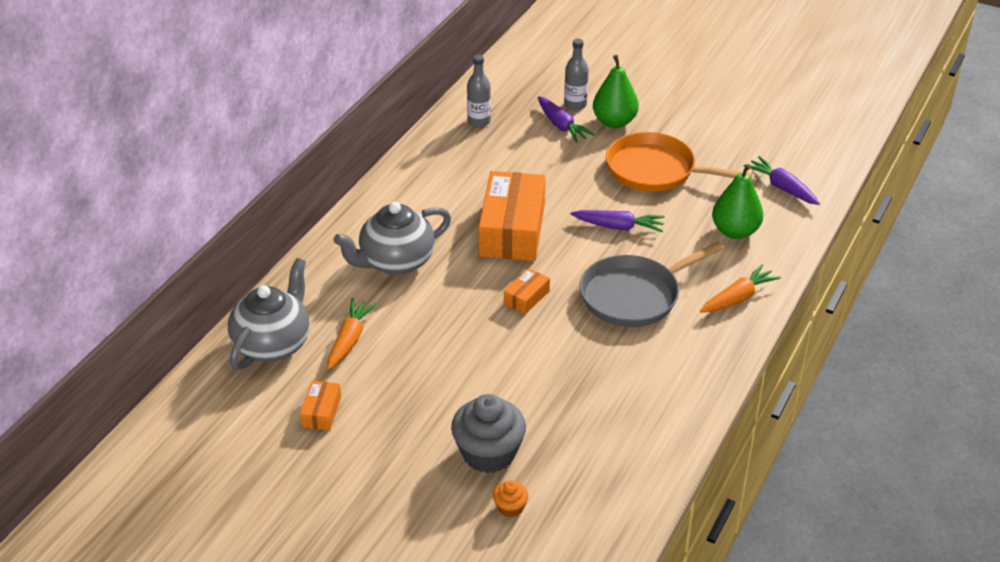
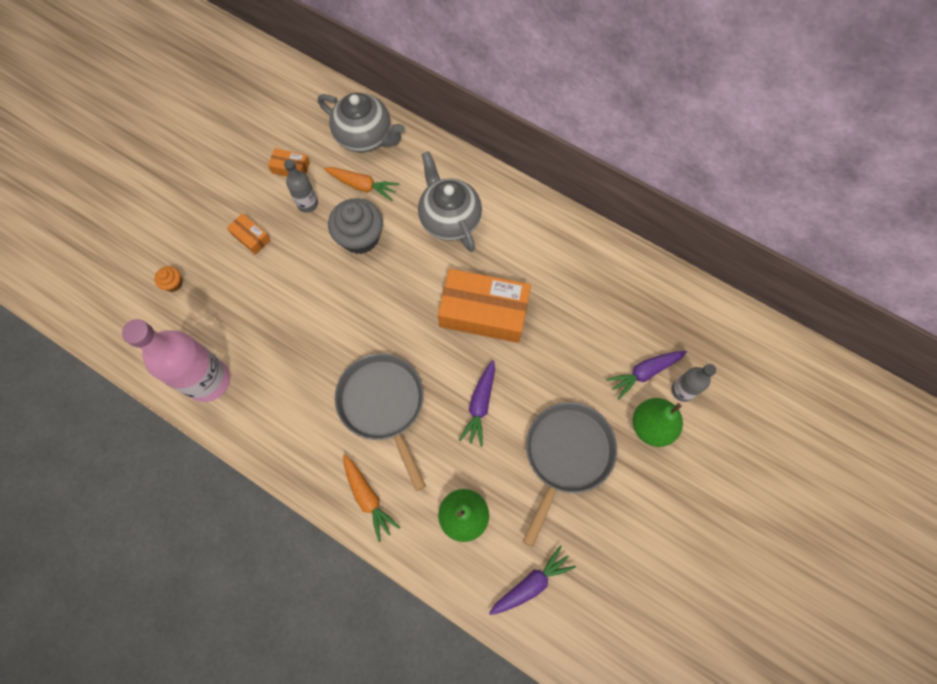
camera: 95 degrees right, 30 degrees up
(479, 121) = (651, 296): grey bottle -> grey bottle (307, 204)
(488, 453) = (227, 273): grey cupcake -> grey cupcake (360, 237)
(526, 297) = (393, 315): orange box -> orange box (251, 237)
(639, 447) = (208, 380): none -> pink bottle
(655, 170) = (566, 455): orange pan -> grey pan

